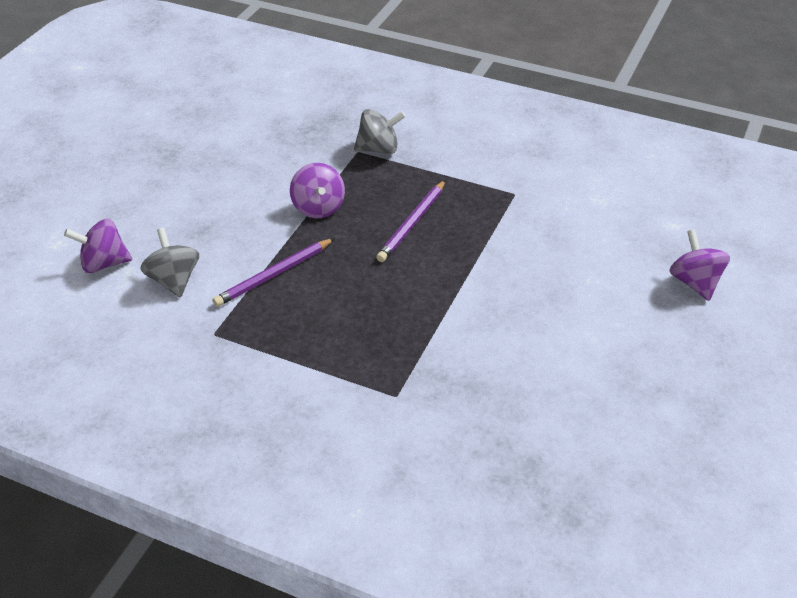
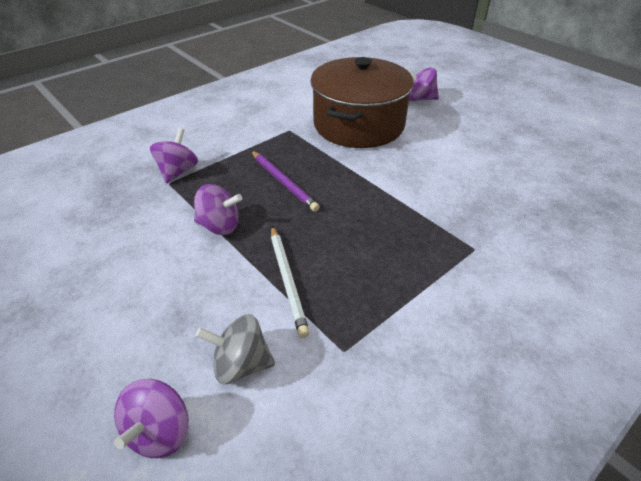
camera: 65 degrees left, 0 degrees up
(274, 275) = (288, 280): purple pencil -> white pencil
(379, 149) = (178, 171): grey spinning top -> purple spinning top
(574, 245) = (358, 125): none -> brown pot

